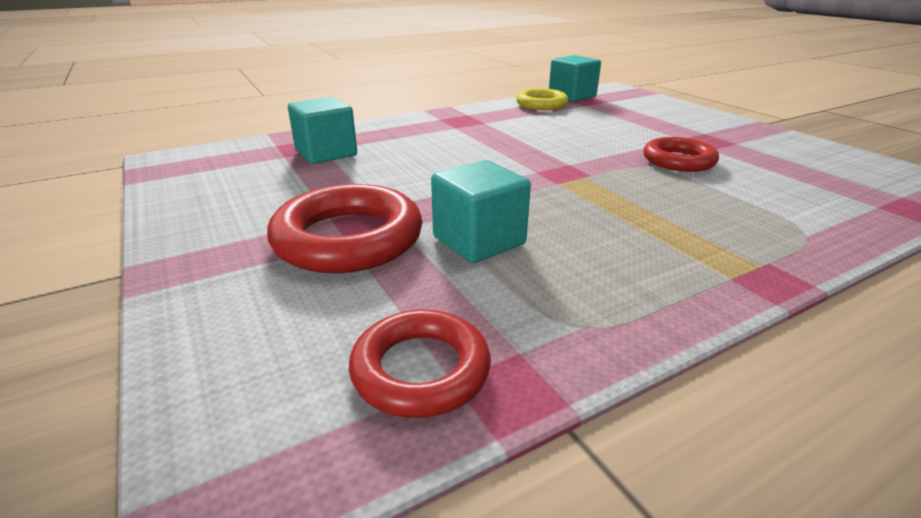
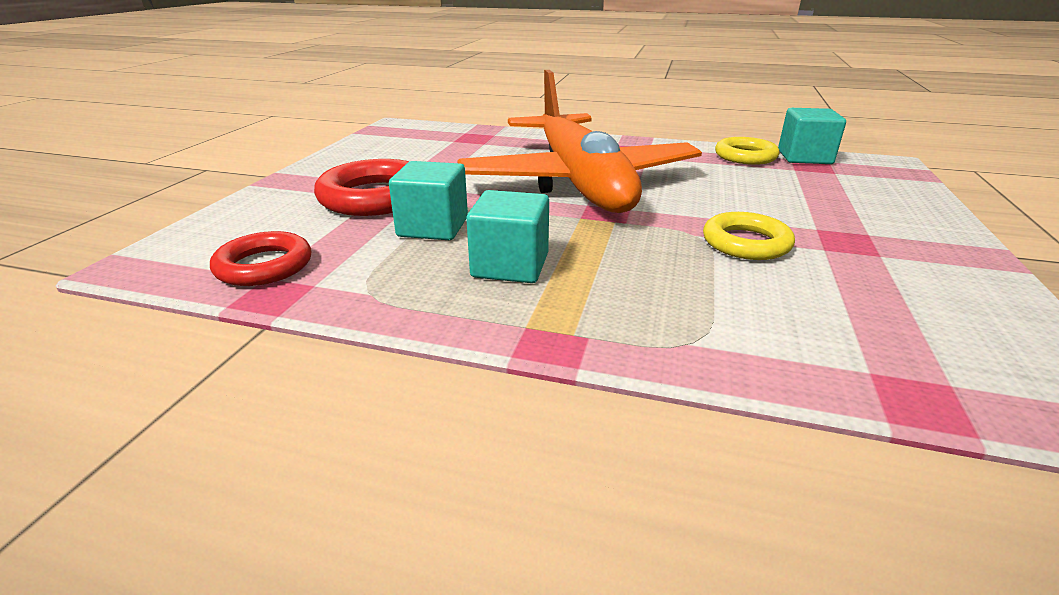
camera: 45 degrees right, 0 degrees up
(326, 153) = (479, 146): turquoise cube -> turquoise cube (510, 266)
(488, 156) = (579, 181): none -> orange plane
(678, 161) = (746, 243): red ring -> yellow ring

